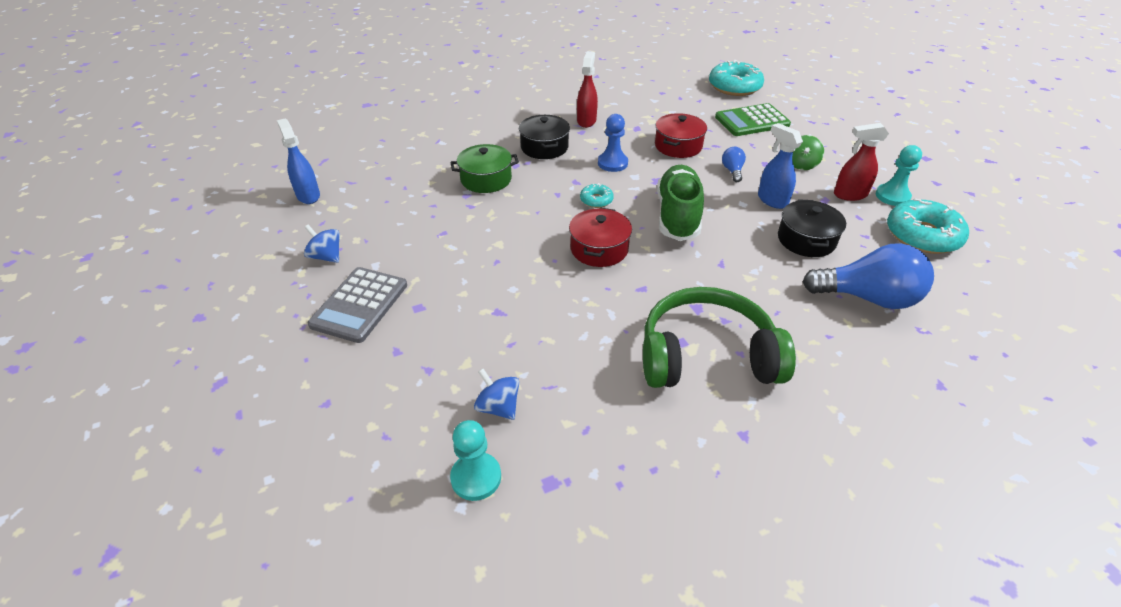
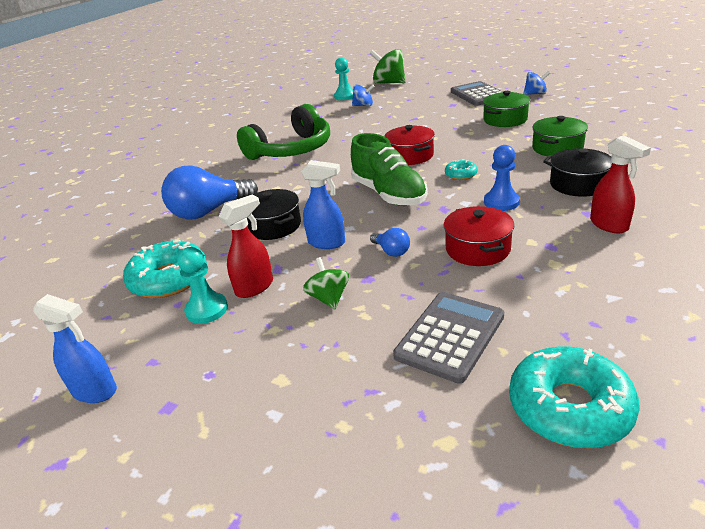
camera: 145 degrees right, 10 degrees down
(308, 195) = (620, 98): blue spray bottle -> blue spray bottle (95, 391)
(355, 465) = (389, 83): none -> green spinning top
(439, 238) = (505, 119): none -> green pot
(752, 121) = (450, 336): green calculator -> grey calculator

